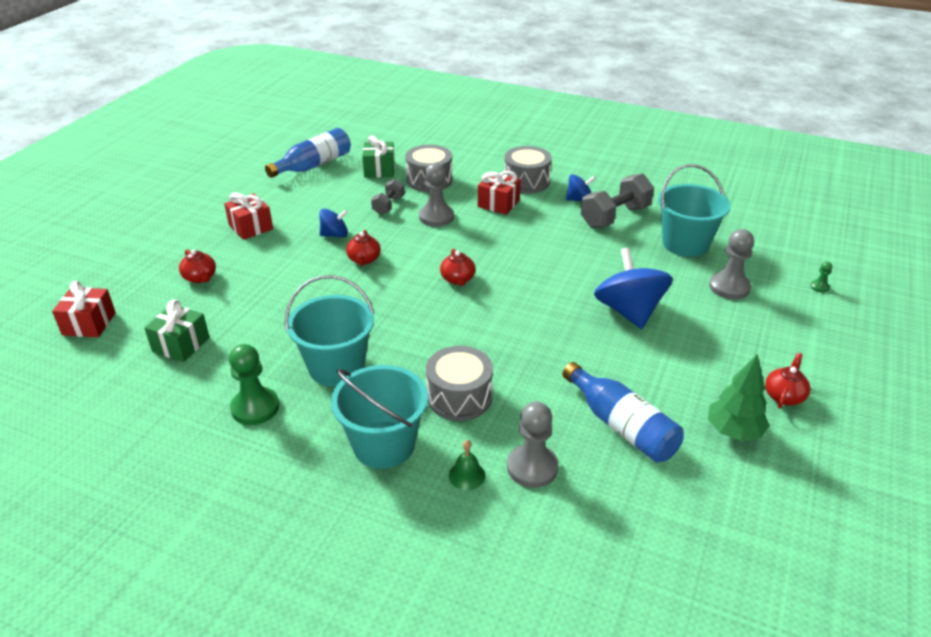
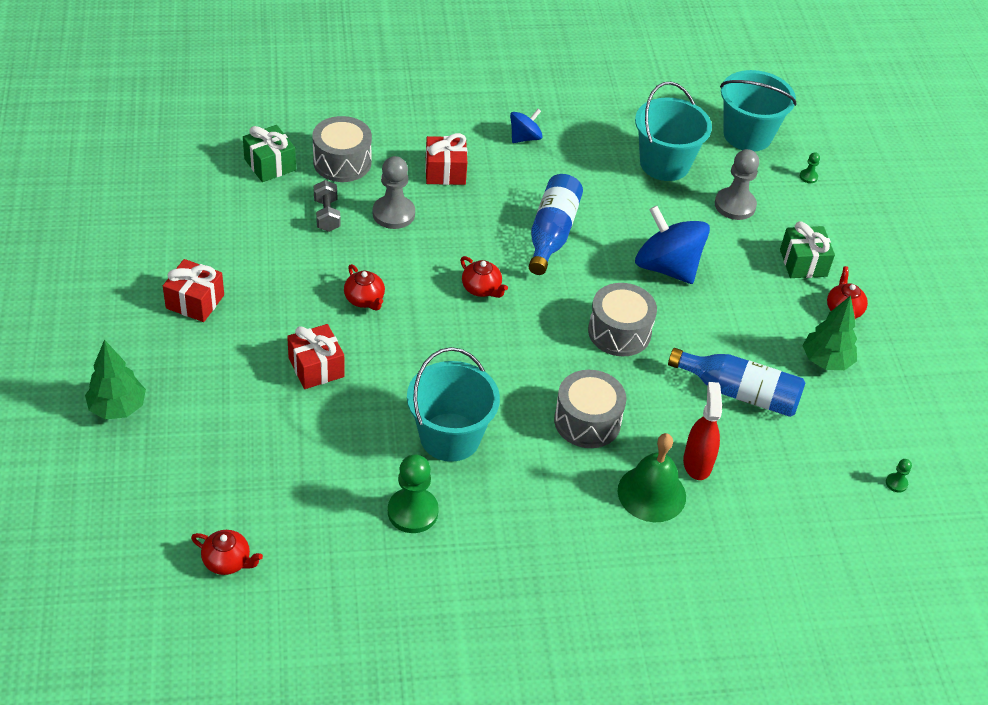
camera: 35 degrees left, 10 degrees up
(89, 324) = (139, 495): red gift -> red gift (316, 367)
(136, 269) = (117, 408): none -> green tree
(181, 344) = (269, 477): green gift -> green gift (803, 263)
(200, 278) = (205, 390): red teapot -> red teapot (227, 561)
(313, 165) = (183, 183): blue bottle -> blue bottle (551, 234)
(335, 235) = (303, 278): blue spinning top -> none
(384, 445) = (561, 496): turquoise bucket -> turquoise bucket (747, 135)
(467, 475) = (651, 493): green bell -> green bell, size x1.95
(526, 182) = (451, 129): grey drum -> grey drum (619, 332)
(532, 467) = (697, 463): grey pawn -> red spray bottle
(615, 217) = (576, 150): grey dumbbell -> none
(737, 572) = (896, 483): none -> green pawn

